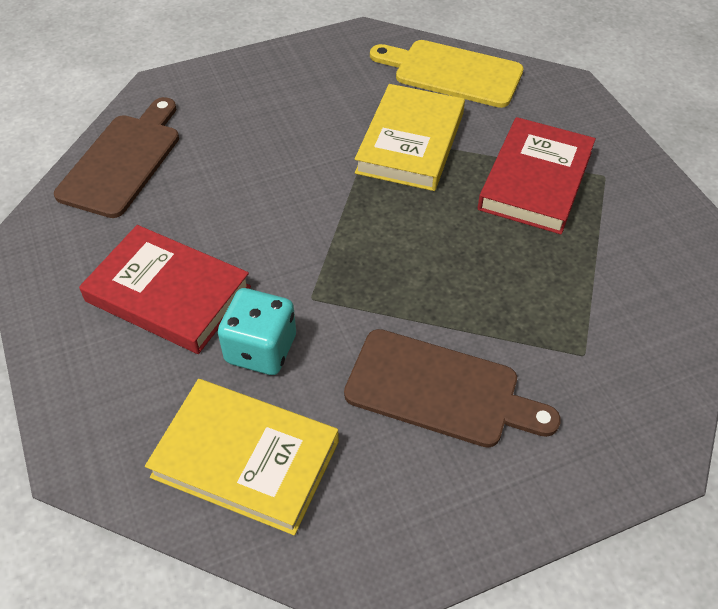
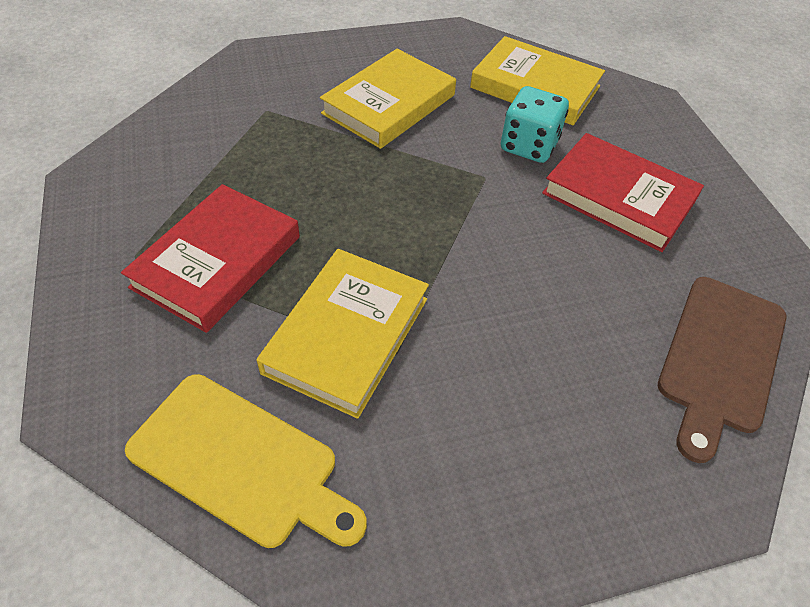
camera: 175 degrees left, 0 degrees up
(440, 390) = (389, 104): brown cutting board -> yellow book

